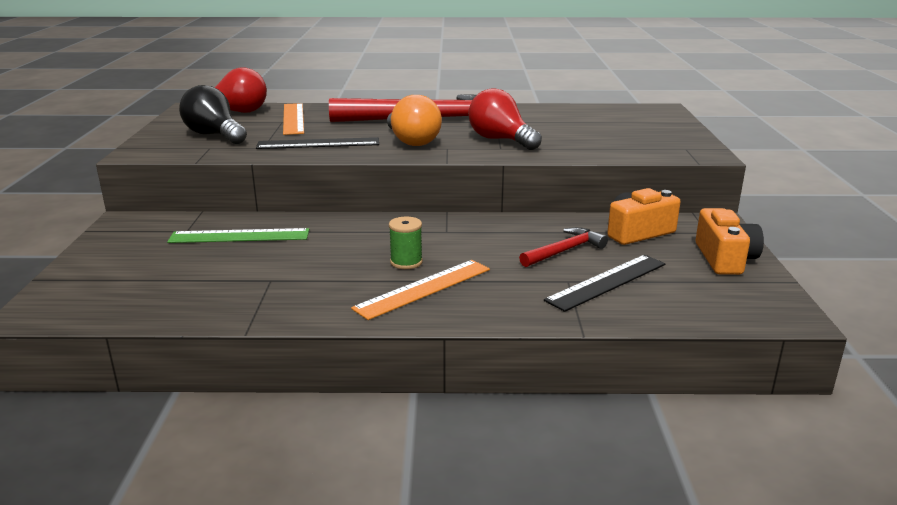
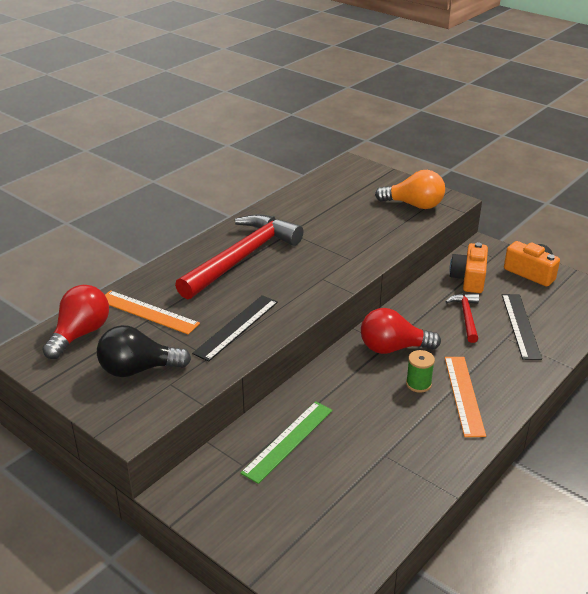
camera: 50 degrees left, 10 degrees up
(412, 141) = (288, 285): orange light bulb -> orange light bulb (414, 205)
(500, 140) = (334, 251): red light bulb -> red light bulb (393, 348)

